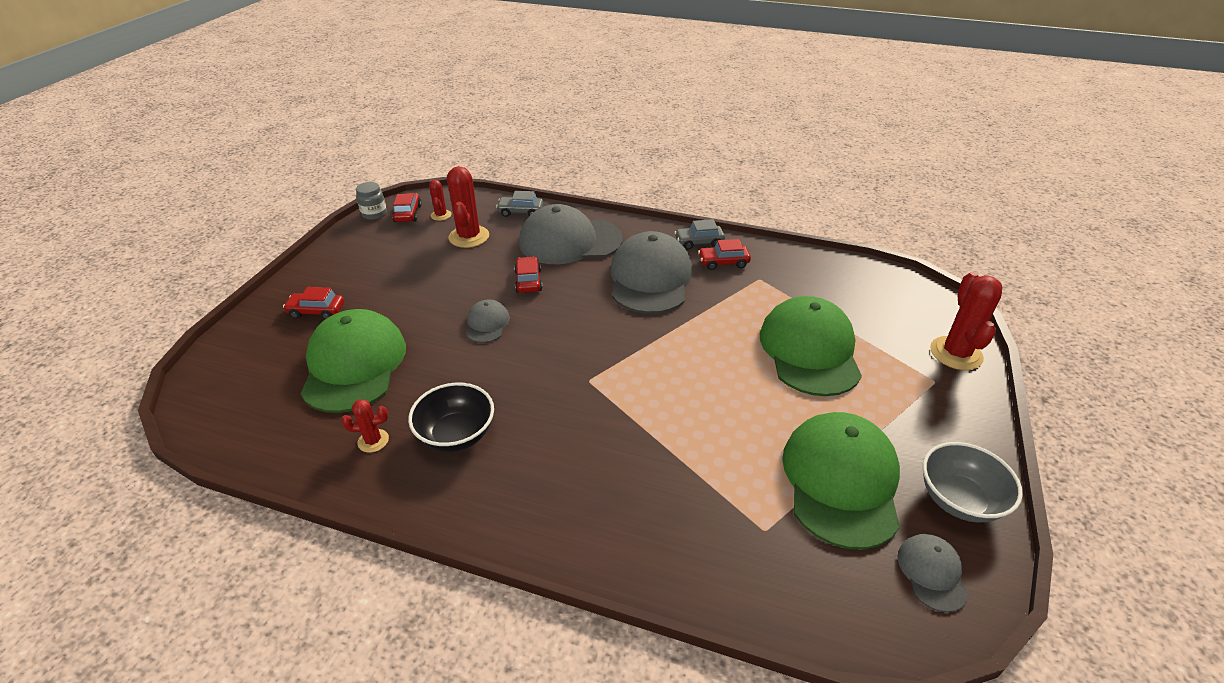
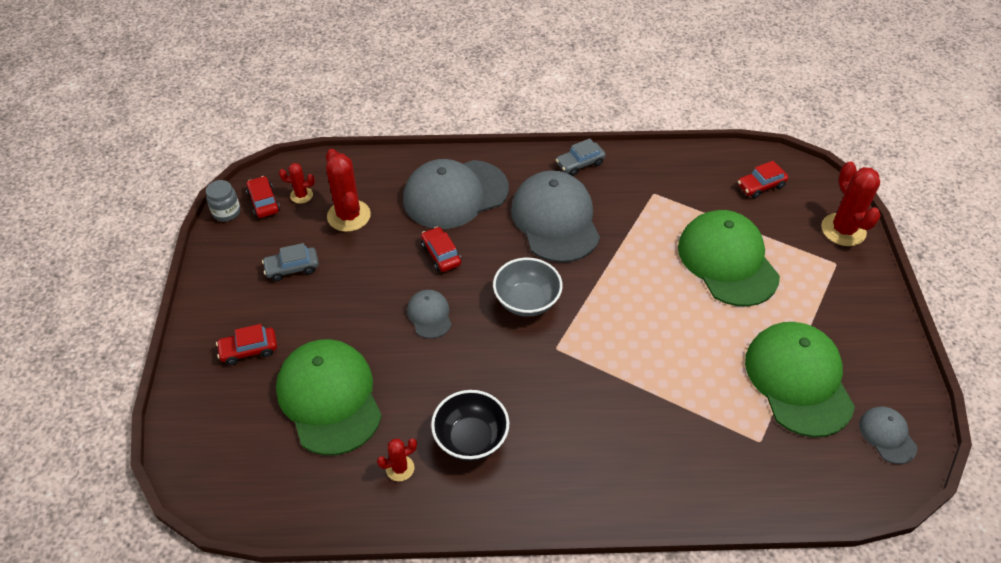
camera: 20 degrees left, 10 degrees up
(441, 215) = (301, 195): red cactus -> red cactus turned 60 degrees counterclockwise
(520, 212) = (384, 169): grey car -> grey car (292, 268)
(723, 262) = (613, 182): red car -> red car (761, 186)
(958, 500) = (886, 369): grey bowl -> grey bowl (527, 301)

